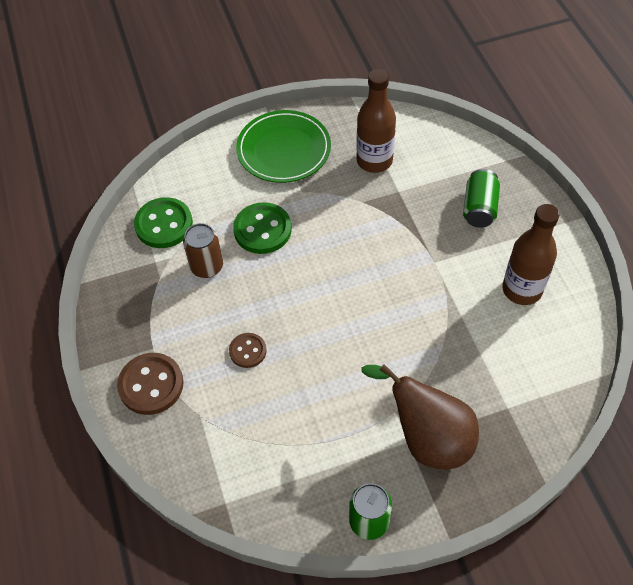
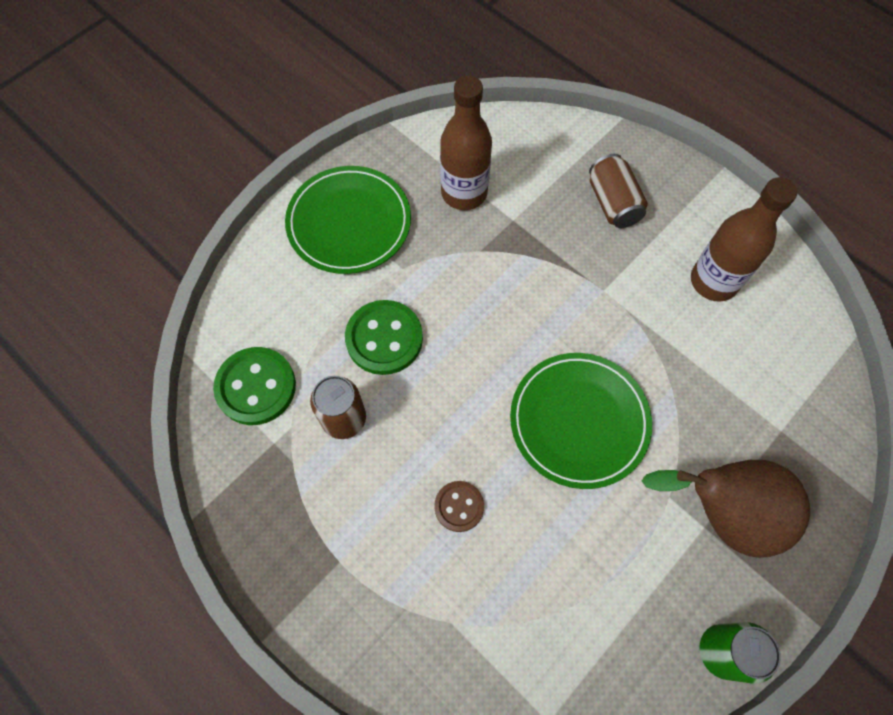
camera: 30 degrees left, 10 degrees up
(151, 385) = (366, 613): brown button -> none
(362, 336) = (579, 421): none -> green plate
(479, 208) = (613, 203): green can -> brown can

